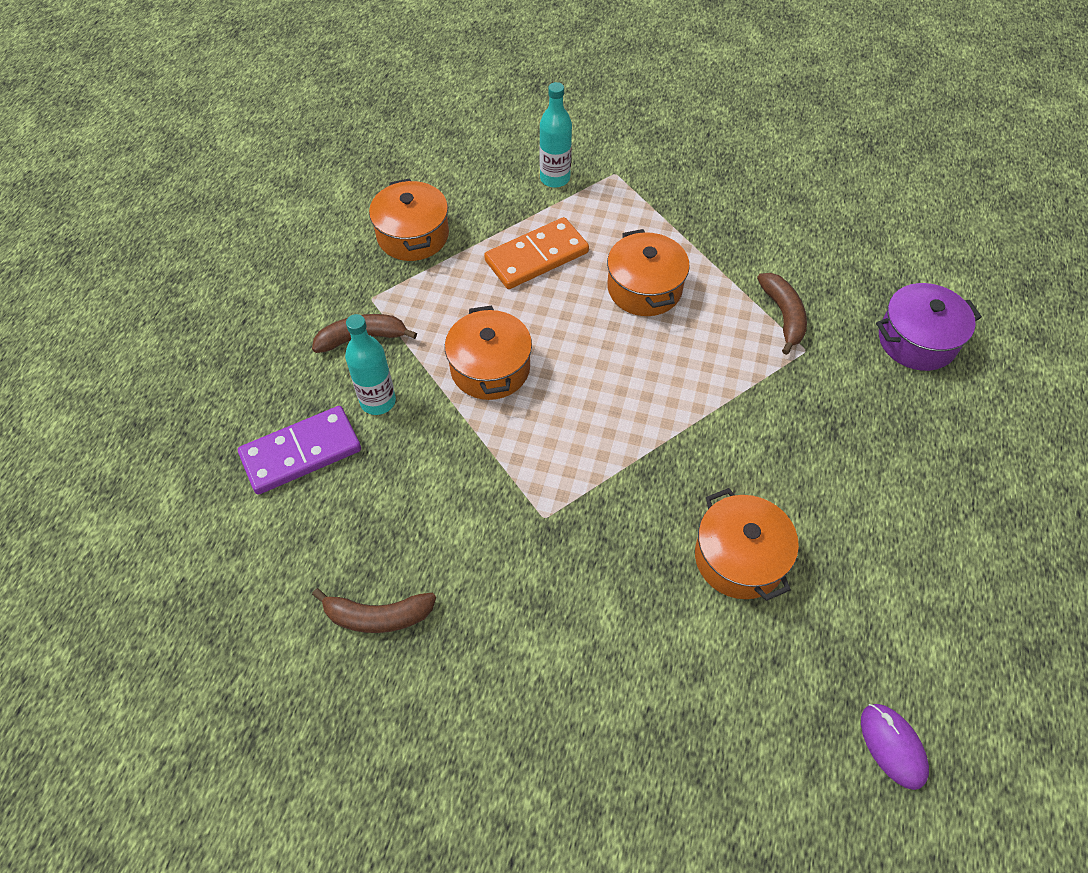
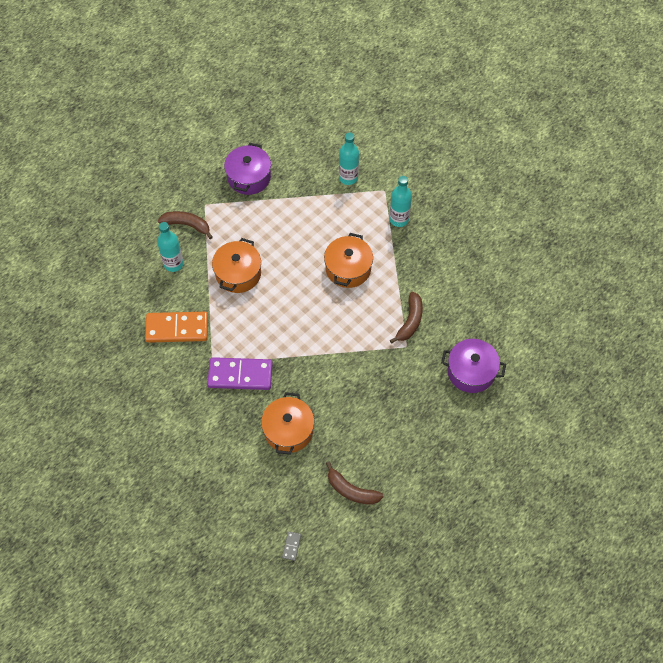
camera: 30 degrees right, 5 degrees up
(301, 453) = (123, 272): purple domino -> purple domino (240, 375)
(378, 616) = (110, 368): brown banana -> brown banana (351, 490)
(413, 235) = (249, 177): orange pot -> purple pot
(536, 256) = (304, 221): orange domino -> orange domino (177, 328)
(662, 199) = (399, 219): none -> turquoise bottle
(892, 746) = (291, 546): purple mouse -> grey domino

